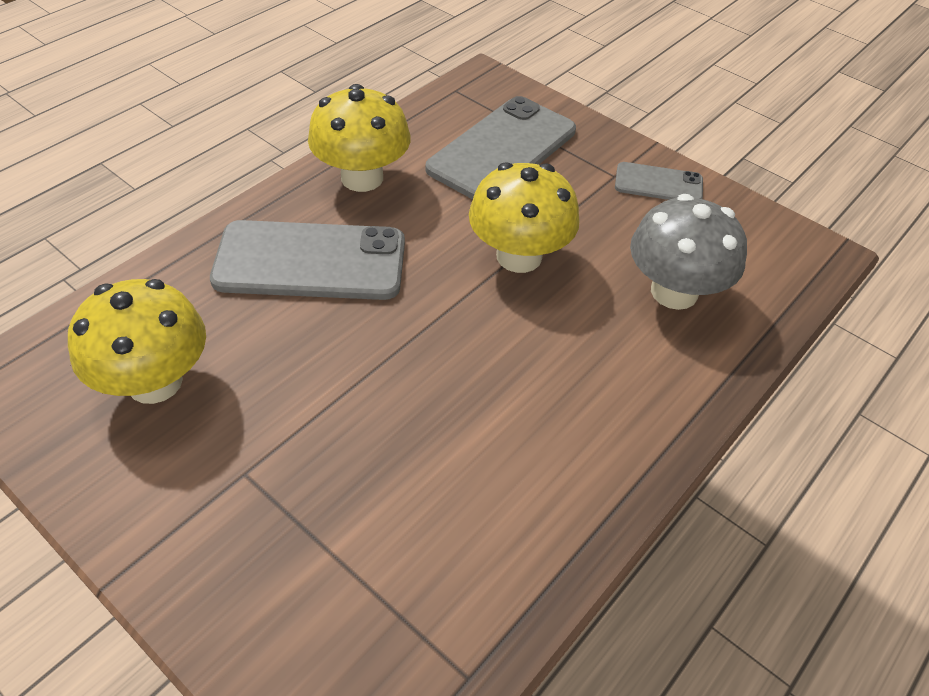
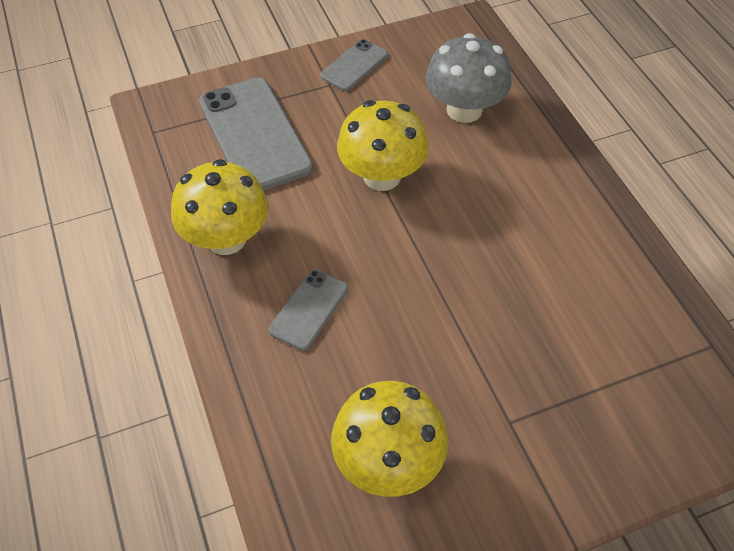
camera: 60 degrees left, 5 degrees up
(310, 261) = (309, 309): grey phone -> grey phone, size x0.52

